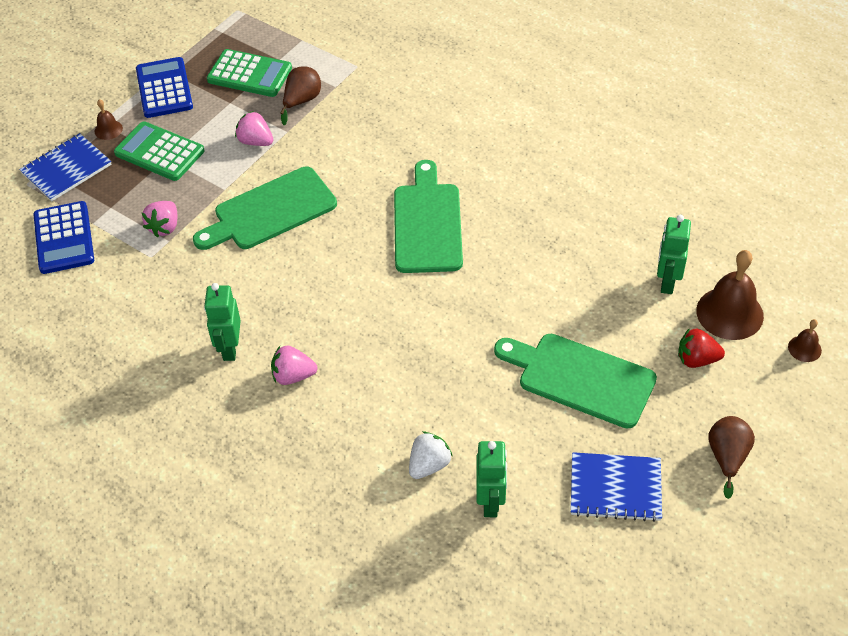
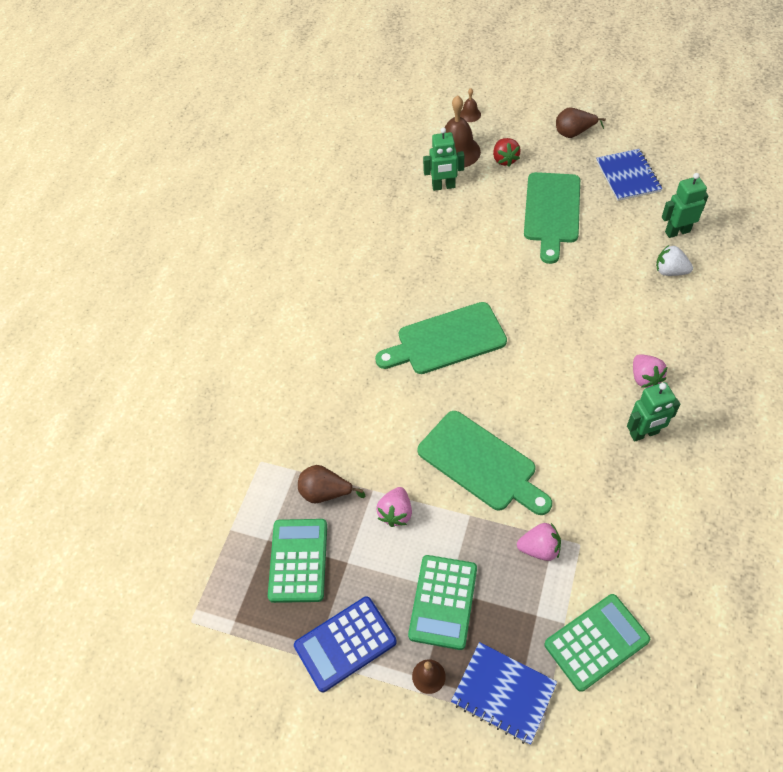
camera: 105 degrees left, 5 degrees up
(64, 238) = (596, 642): blue calculator -> green calculator

